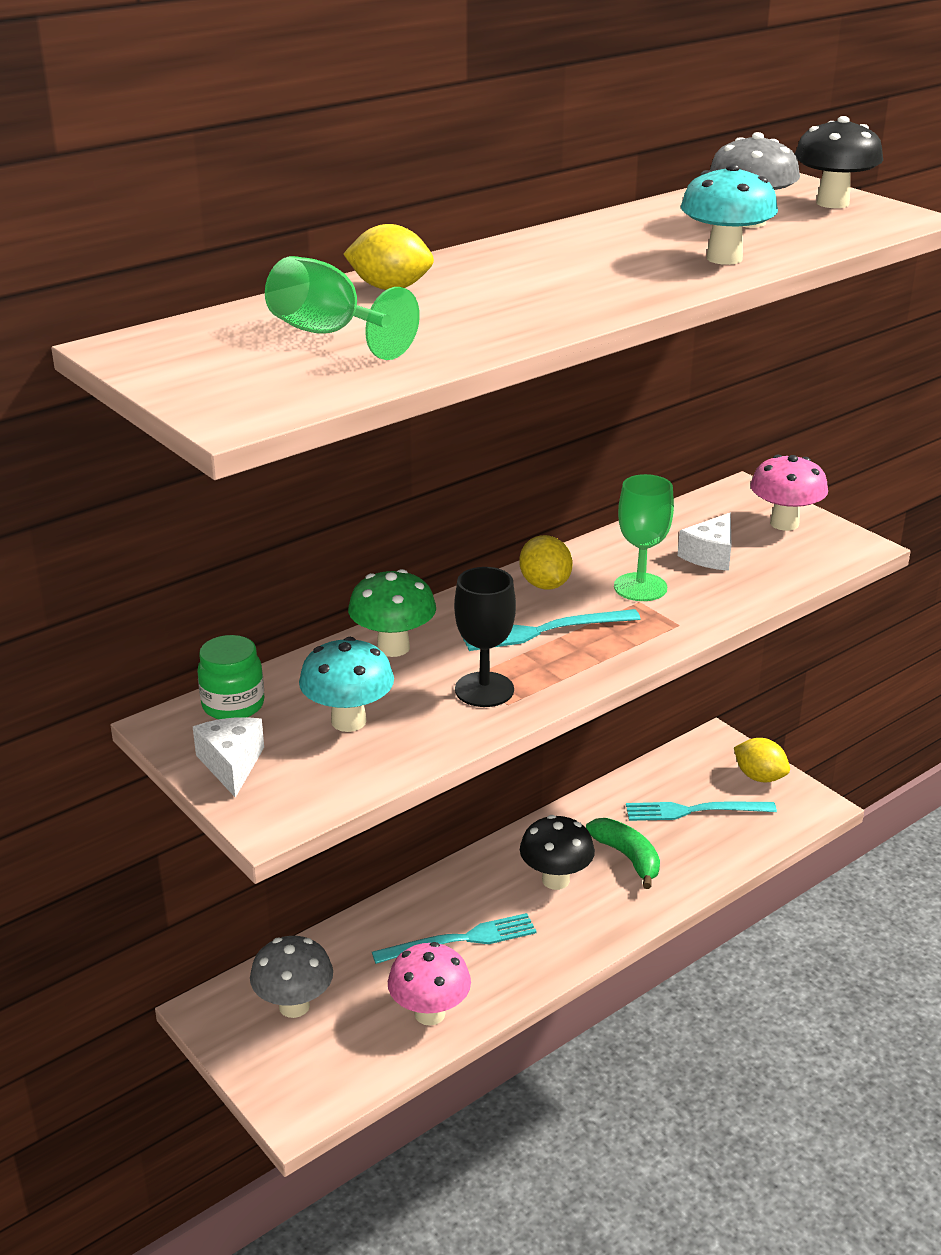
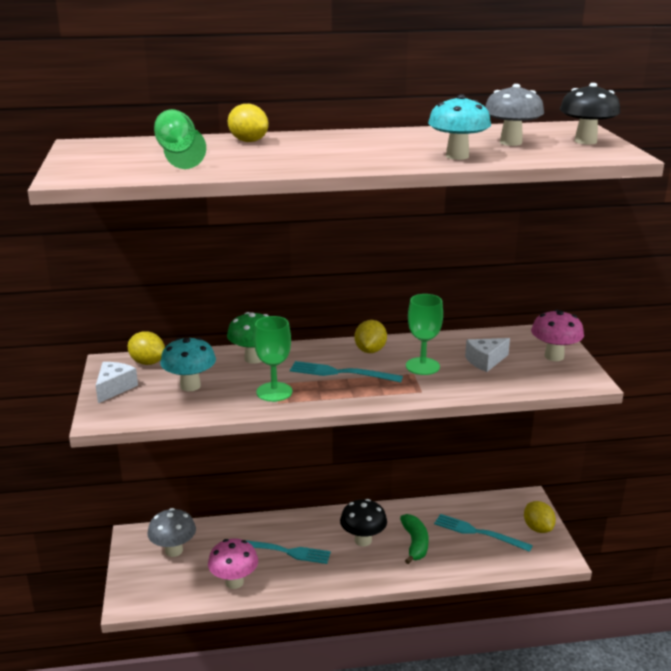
camera: 30 degrees right, 5 degrees down
(233, 705) = (147, 362): green jar -> yellow lemon
(484, 690) = (274, 392): black goblet -> green goblet

